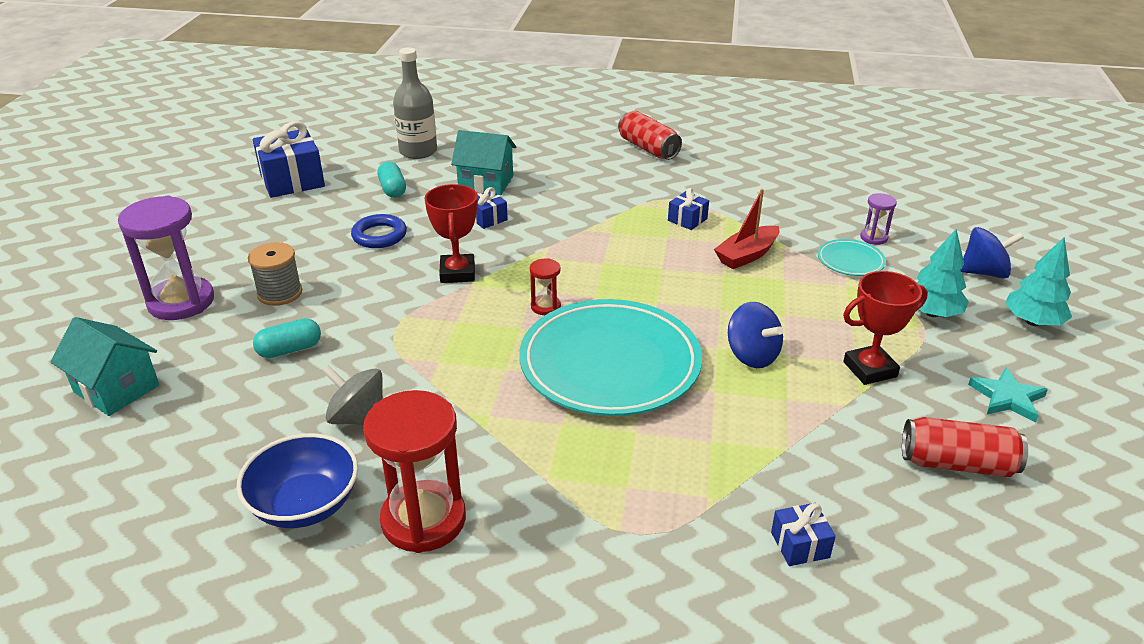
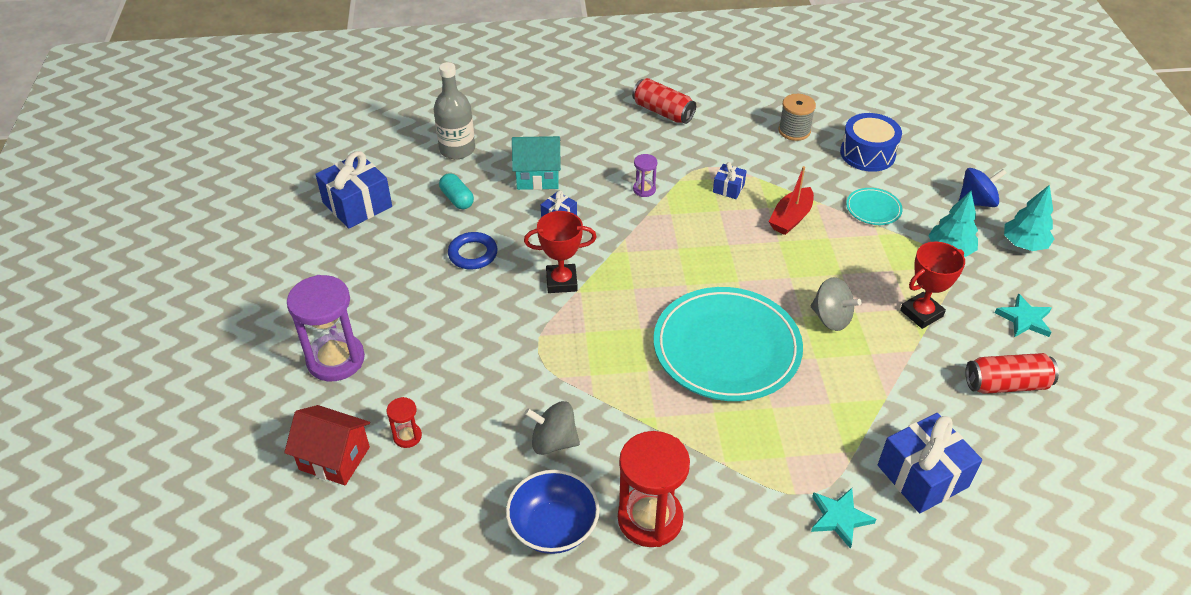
camera: 15 degrees left, 10 degrees up
(116, 389) = (334, 458): turquoise house -> red house
(280, 293) = (418, 333): grey spool -> grey spool (794, 131)
(290, 349) = (460, 389): turquoise capsule -> none
(457, 273) = (561, 282): red trophy -> red trophy turned 75 degrees counterclockwise
(545, 307) = (651, 302): red hourglass -> red hourglass (407, 436)
(665, 570) = (839, 518): none -> turquoise star
(752, 355) = (831, 318): blue spinning top -> grey spinning top
(800, 545) = (922, 476): blue gift -> blue gift, size x1.99
(865, 211) = (867, 154): none -> blue drum
(873, 238) = (883, 181): purple hourglass -> purple hourglass (644, 189)

